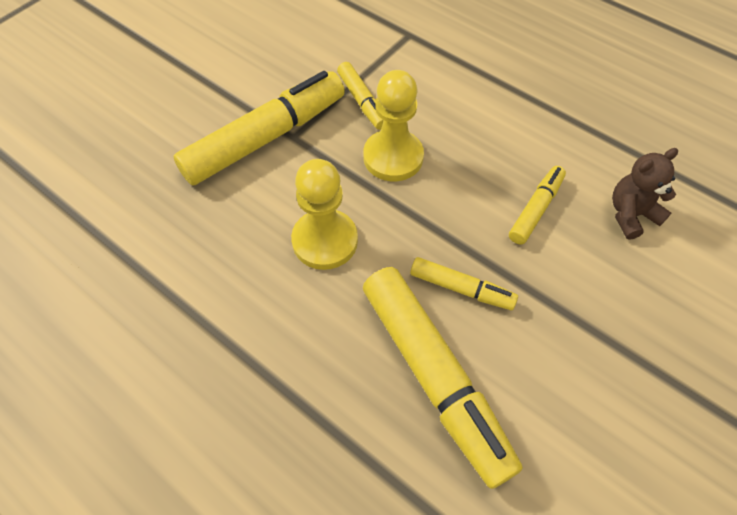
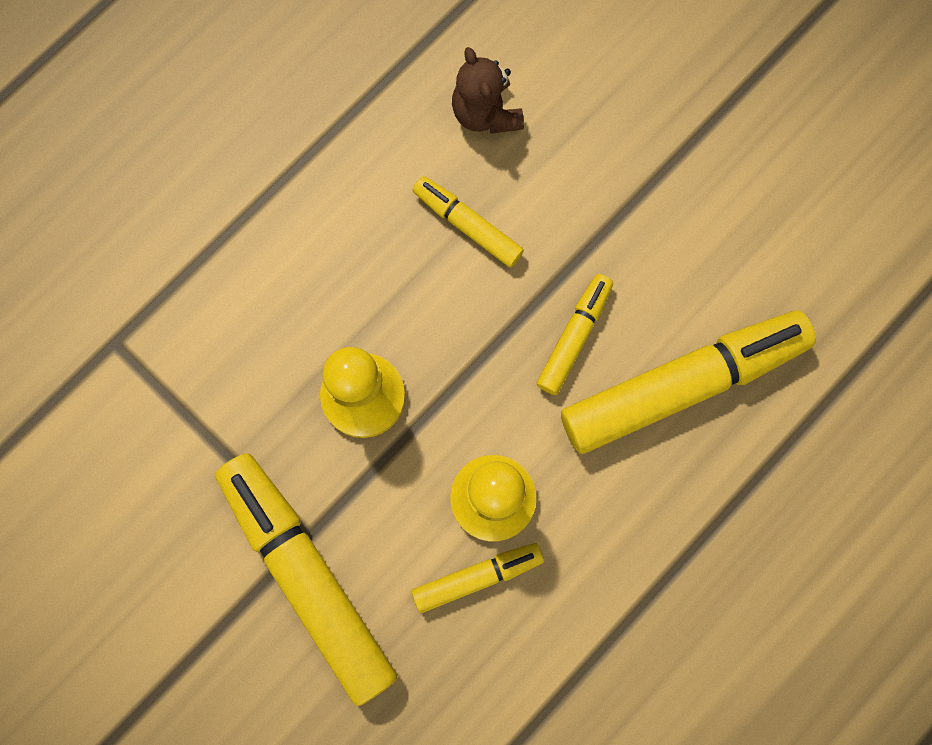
camera: 85 degrees left, 20 degrees up
(362, 101) = (251, 430): yellow marker -> yellow marker (477, 576)

